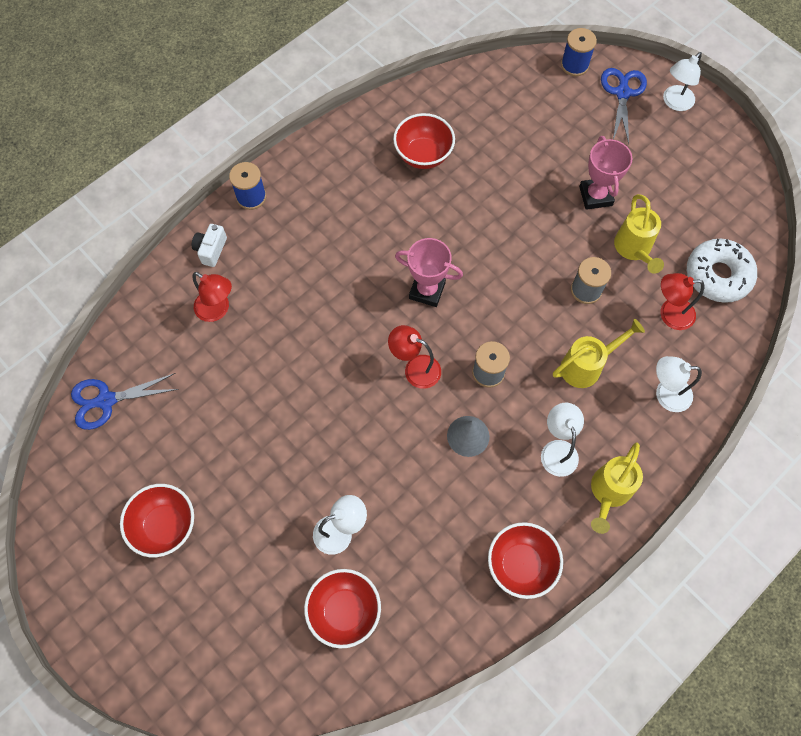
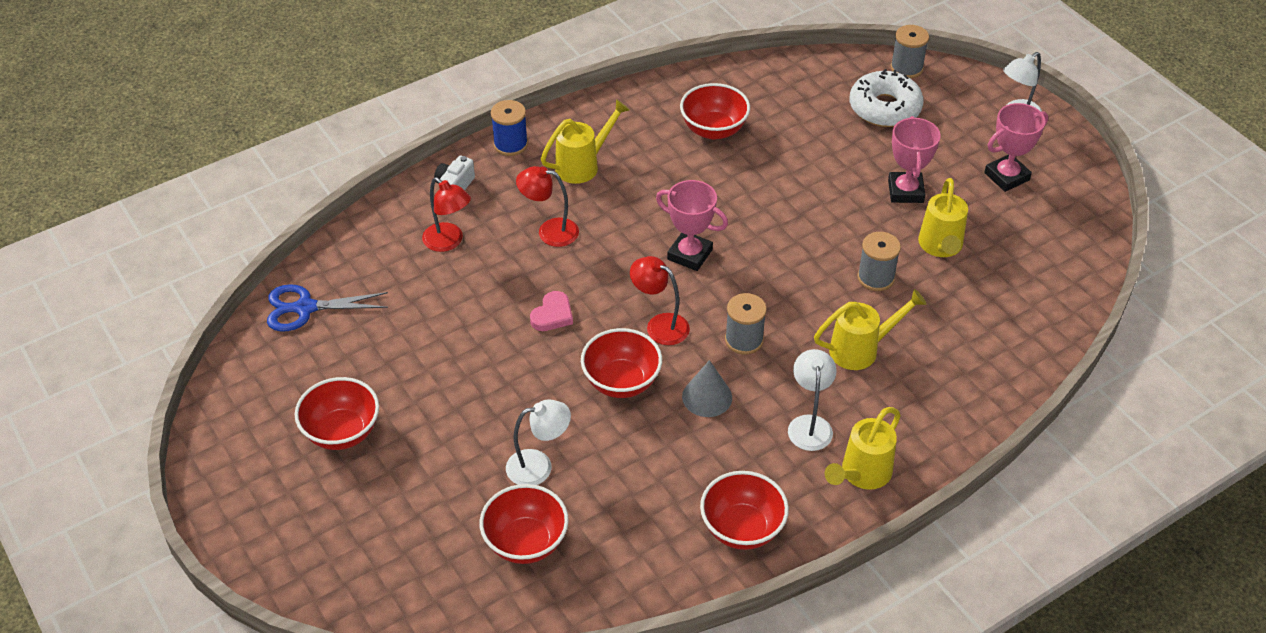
camera: 10 degrees right, 20 degrees down
(318, 210) = (582, 165): none -> yellow watering can
(322, 372) = (552, 315): none -> pink heart
(394, 433) = (621, 382): none -> red bowl
(574, 65) = (906, 68): blue spool -> grey spool
(622, 93) = (957, 100): blue scissors -> none
(665, 394) = (950, 389): white lamp -> none
(669, 314) = (970, 313): red lamp -> red lamp (549, 231)
(676, 168) = (1006, 176): none -> pink trophy
(717, 275) = (1036, 284): white donut -> white donut (884, 108)

